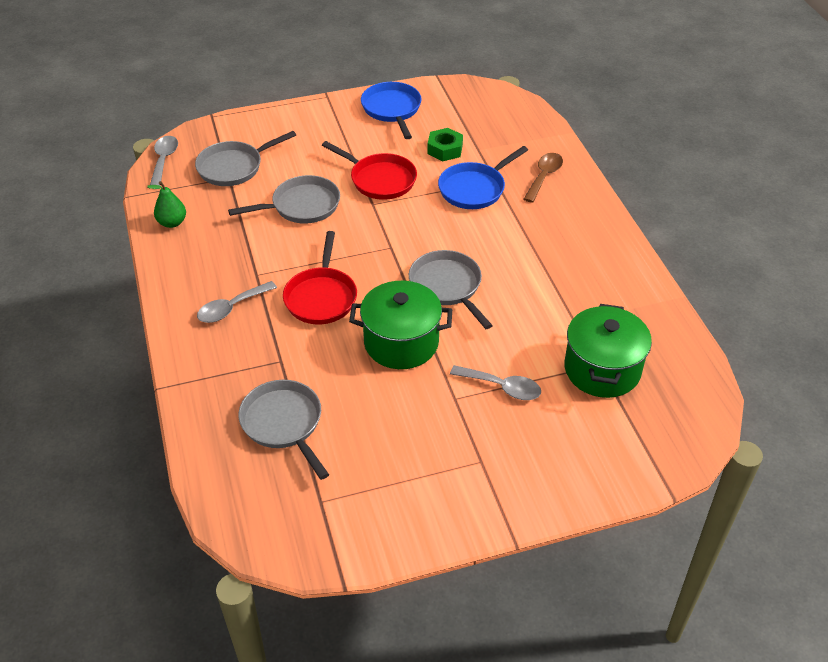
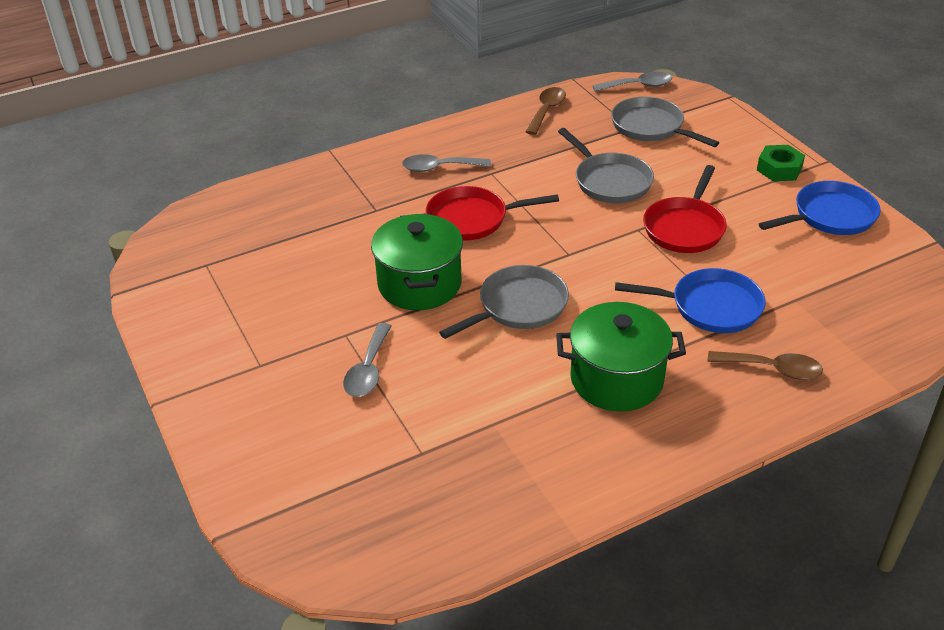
camera: 80 degrees right, 5 degrees down
(172, 223) = (546, 110): green pear -> brown spoon
(231, 308) = (439, 168): grey spoon -> grey spoon turned 45 degrees counterclockwise
(284, 424) = (296, 227): grey pan -> none
(445, 149) = (775, 271): green nut -> green nut (779, 169)
(475, 188) = (710, 307): blue pan -> blue pan turned 150 degrees clockwise
(602, 369) = (413, 457): green pot -> green pot (616, 379)

